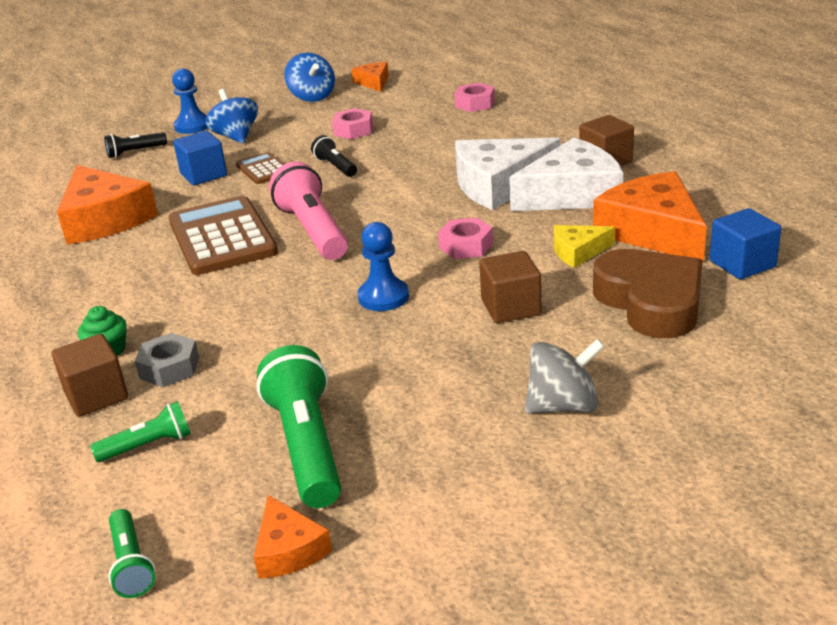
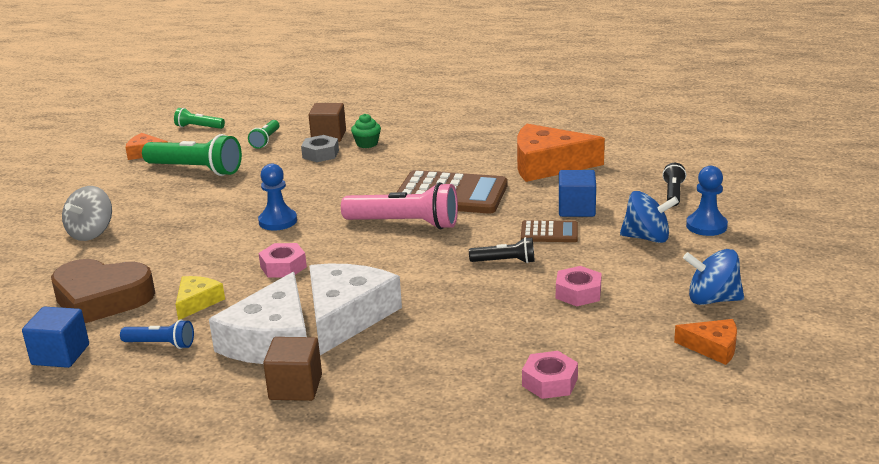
camera: 125 degrees right, 5 degrees down
(511, 307) = (190, 253): brown cube -> none
(652, 231) = (161, 344): orange cheese -> blue flashlight

